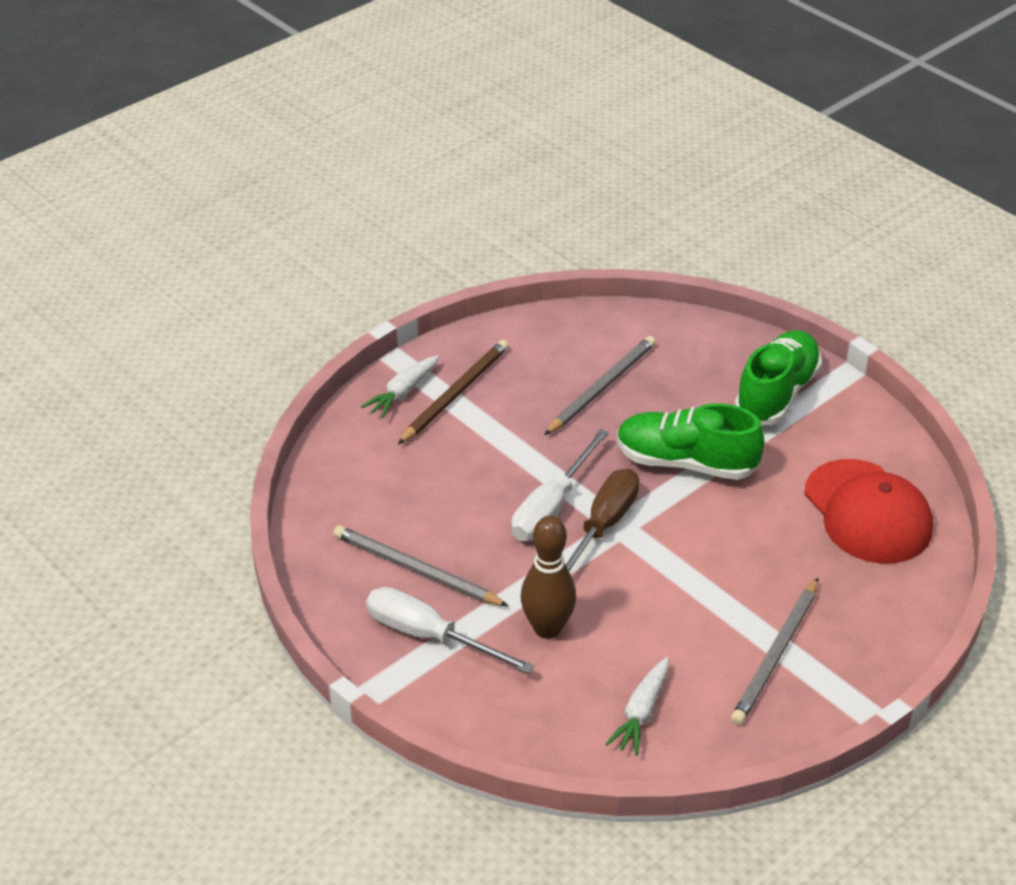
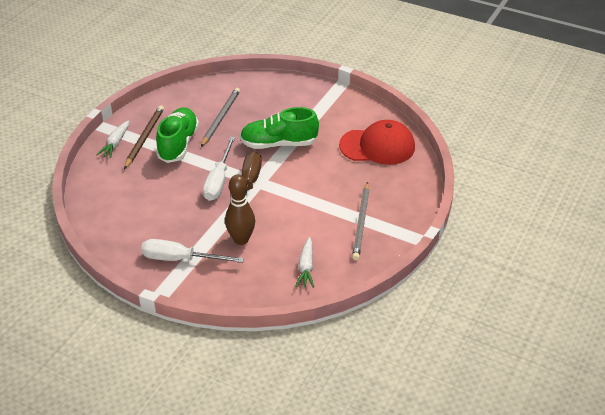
camera: 20 degrees left, 0 degrees up
(416, 570) = (159, 228): grey pencil -> none
(776, 394) = (310, 102): green shoe -> green shoe (178, 144)
(867, 512) = (377, 146): red cap -> red cap turned 45 degrees counterclockwise

